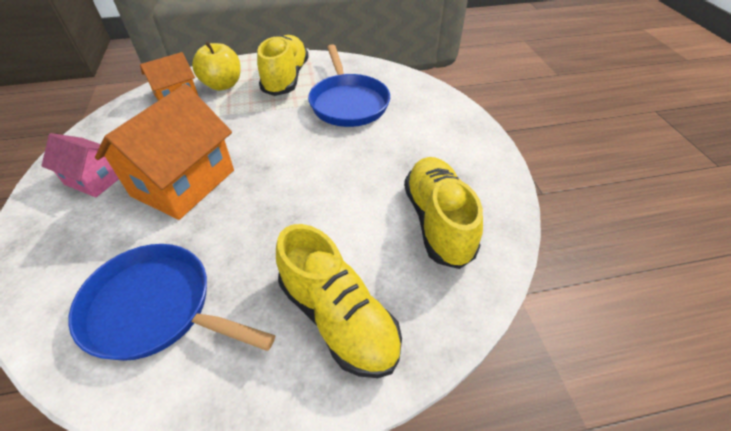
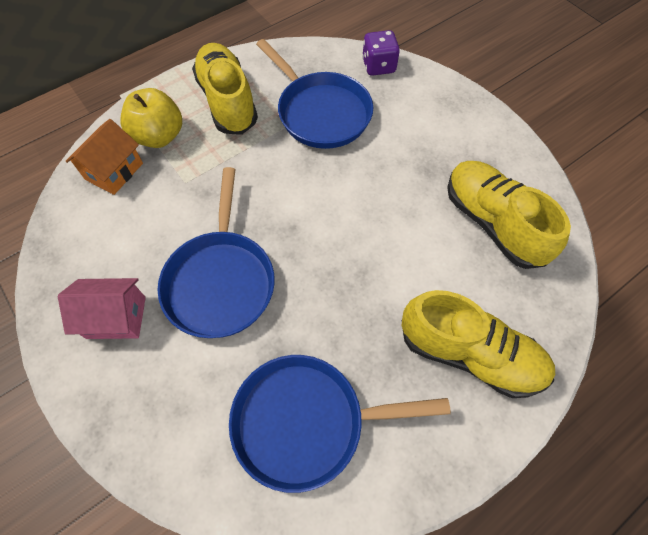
camera: 25 degrees left, 15 degrees up
(183, 183) = (221, 281): orange house -> blue pan
(417, 87) = (378, 66): none -> purple dice

